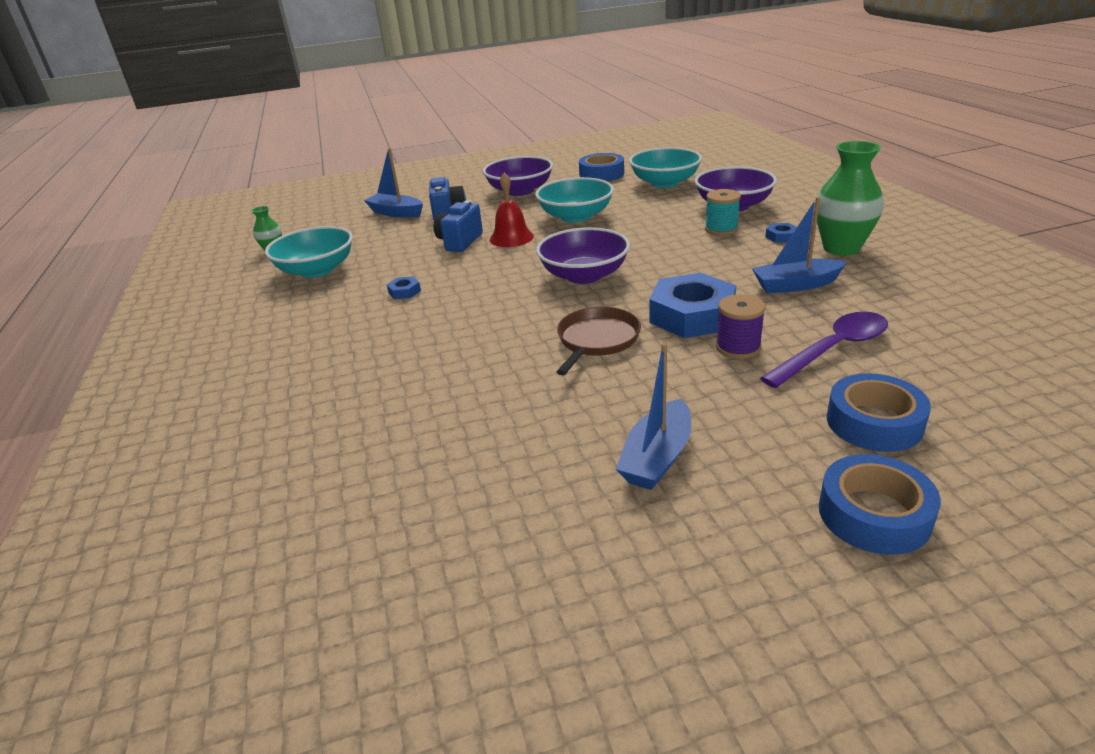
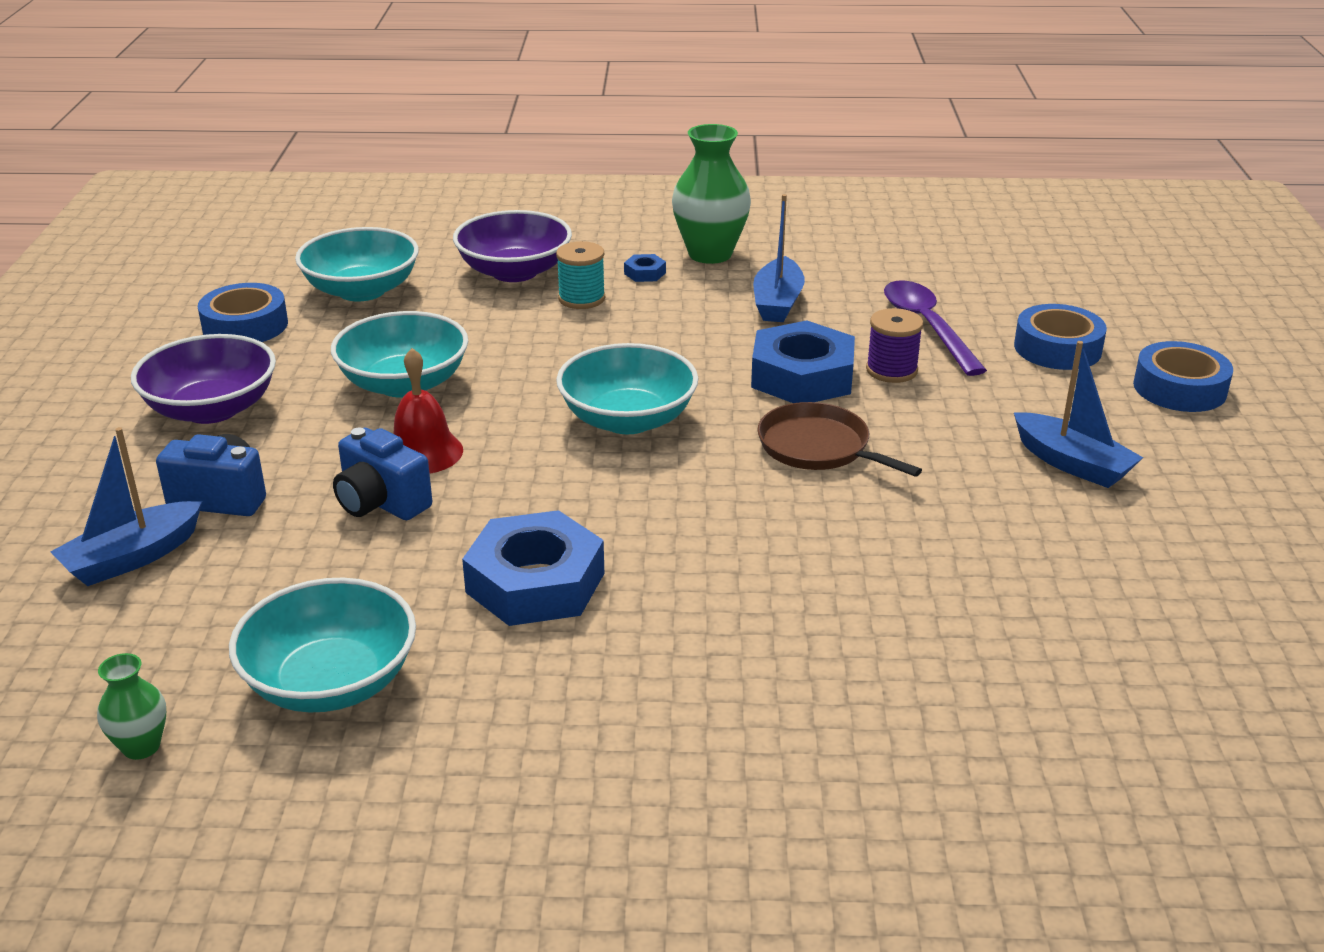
camera: 75 degrees left, 0 degrees up
(404, 292) = (535, 583): blue nut -> blue nut, size x2.38
(584, 275) = (628, 419): purple bowl -> turquoise bowl

